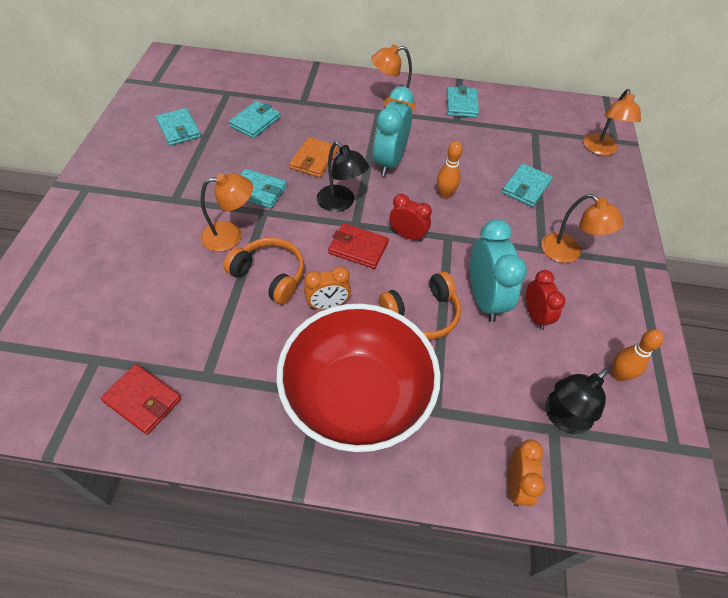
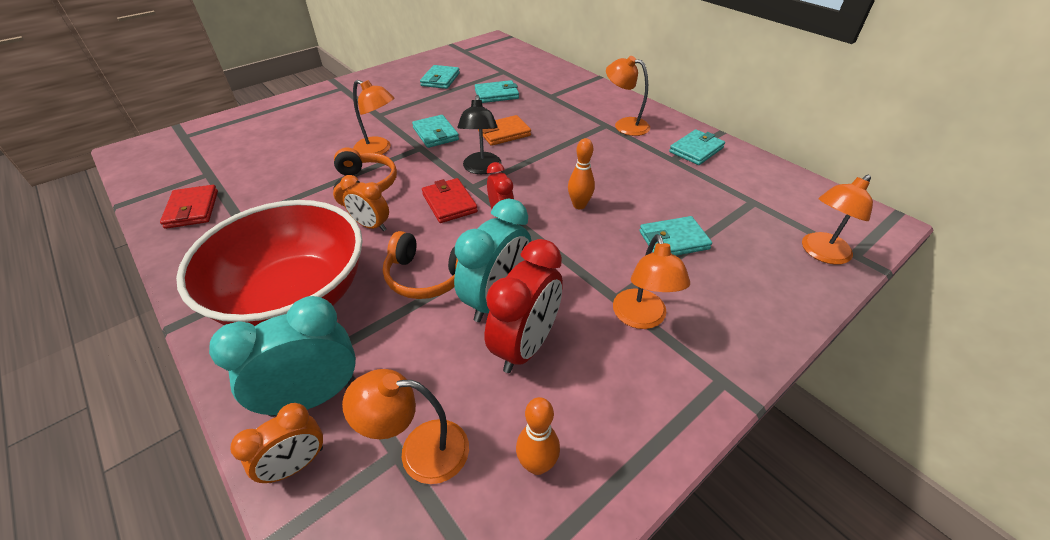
camera: 45 degrees right, 10 degrees down
(389, 162) = (563, 161): turquoise clock -> turquoise clock (313, 397)
(535, 316) = (525, 346): red clock -> red clock, size x1.66
(562, 418) = (420, 450): black lamp -> orange lamp

